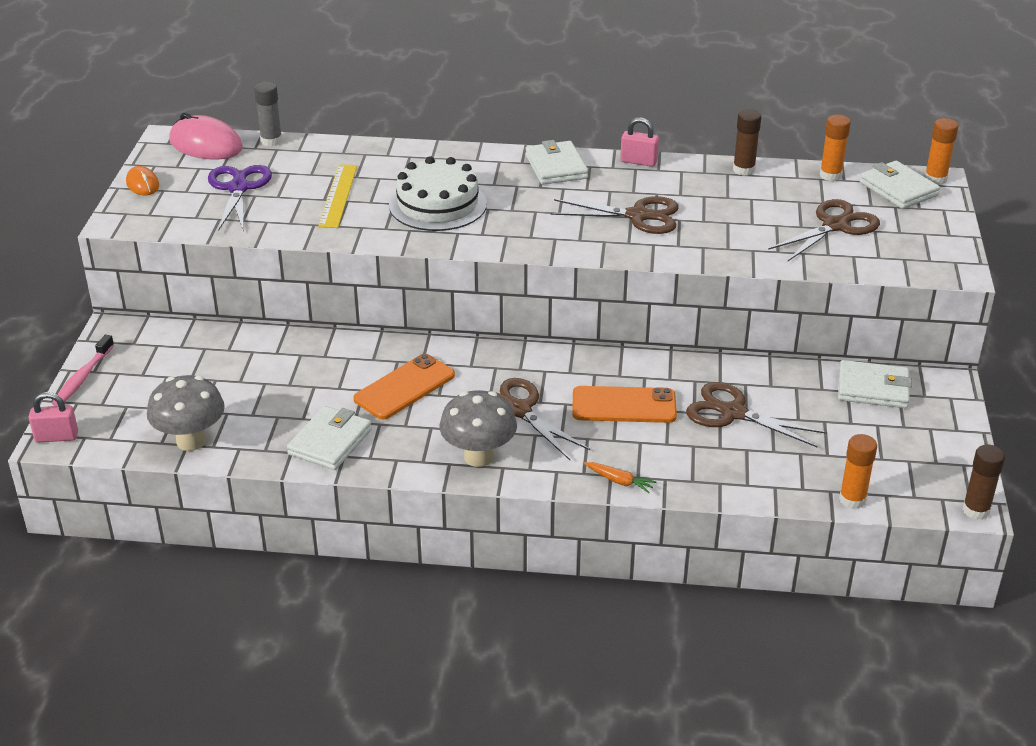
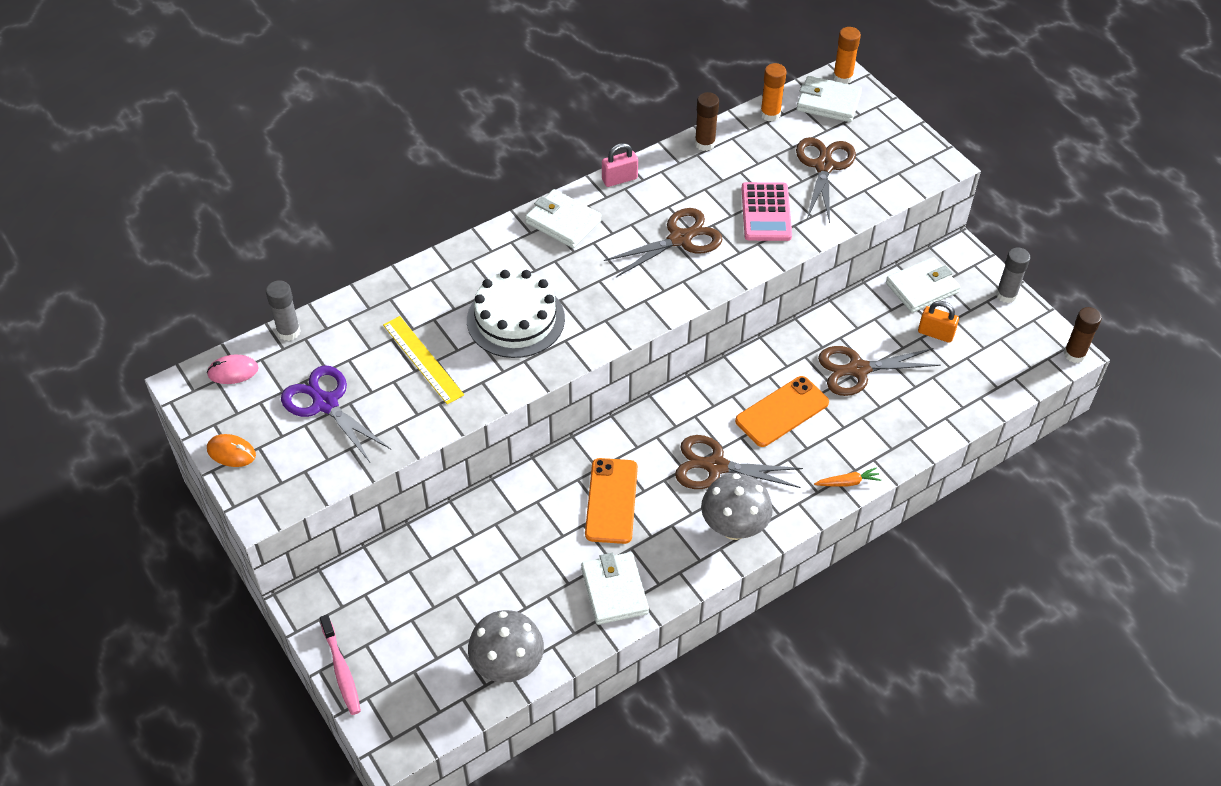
camera: 40 degrees left, 15 degrees up
(56, 437) = (393, 742): pink padlock -> none
(206, 145) = (233, 371): pink mouse -> pink mouse, size x0.56
(738, 232) = (766, 212): none -> pink calculator
(844, 425) = (935, 333): none -> orange padlock
(852, 499) = (999, 396): orange glue stick -> none
(957, 433) = (1006, 295): none -> grey glue stick

